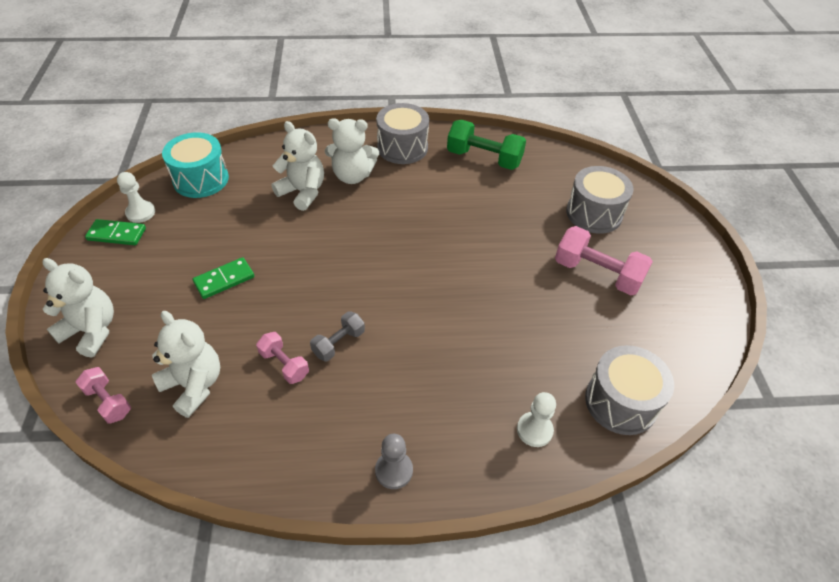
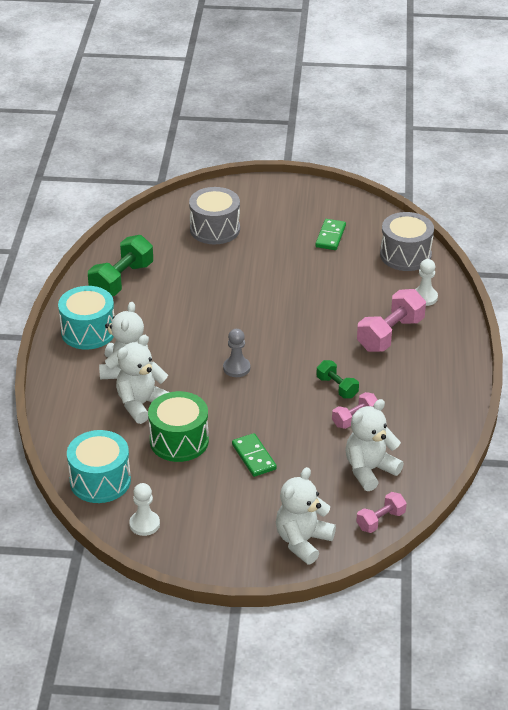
camera: 80 degrees left, 10 degrees down
(117, 234) = (175, 539): green domino -> green domino (330, 236)
(251, 223) = (179, 441): none -> green drum
(339, 343) = (337, 387): grey dumbbell -> green dumbbell
(394, 470) = (451, 365): grey pawn -> grey pawn (236, 368)
(402, 147) = (88, 331): grey drum -> turquoise drum
(597, 273) = (285, 241): pink dumbbell -> pink dumbbell (390, 334)

